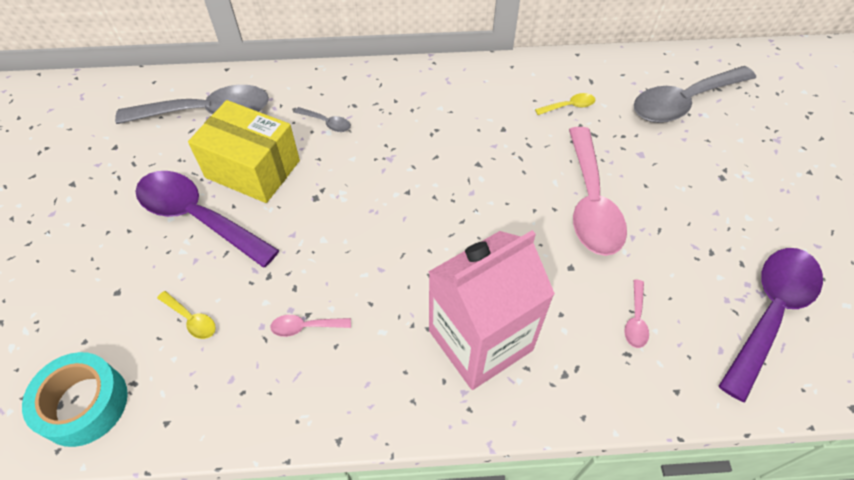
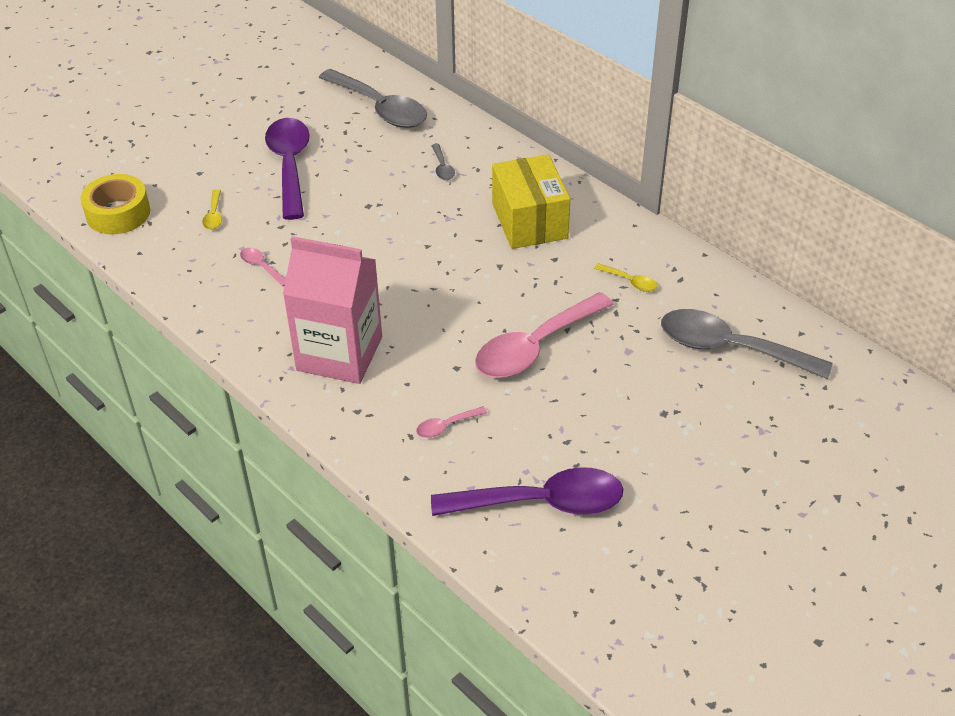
camera: 50 degrees right, 10 degrees down
(84, 404) = (118, 213): turquoise tape -> yellow tape
(252, 169) = (357, 162): yellow box -> yellow box (529, 221)

